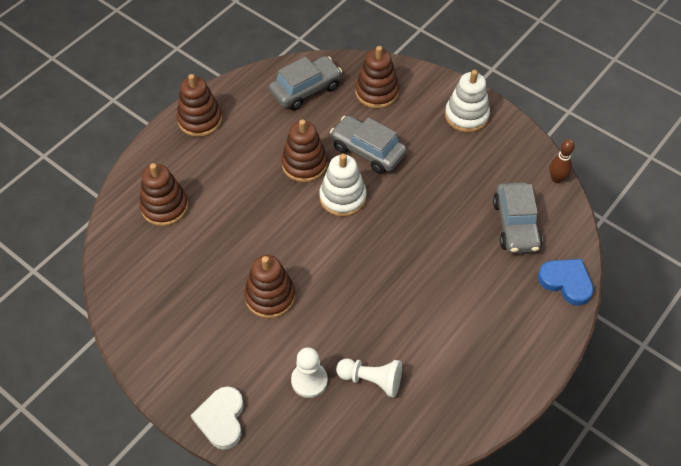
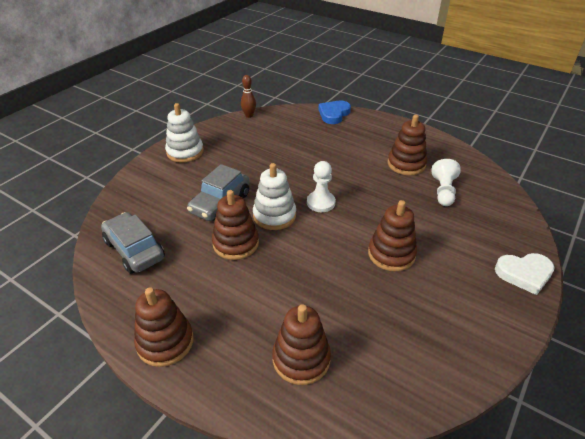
camera: 95 degrees left, 15 degrees down
(309, 380) = (460, 223): white pawn -> white pawn (321, 203)
(376, 92) = (149, 201): brown stacking toy -> brown stacking toy (406, 164)
(515, 225) = (291, 131): grey car -> none

